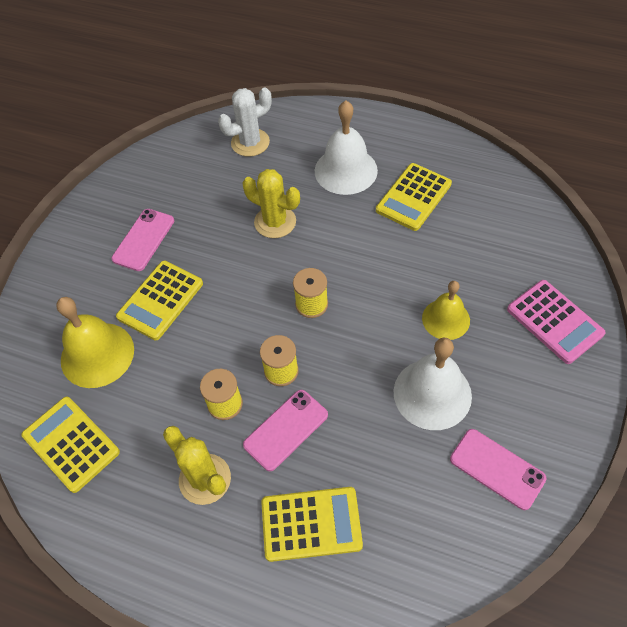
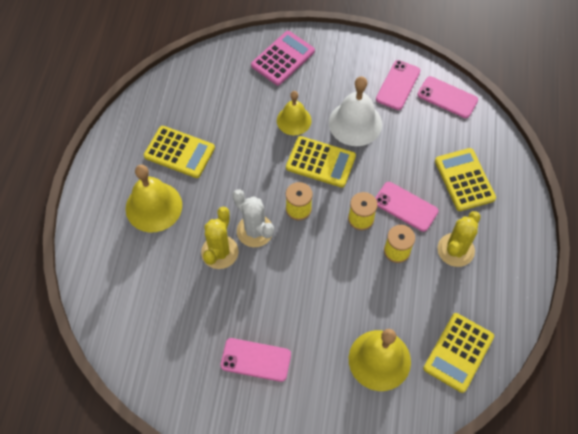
camera: 105 degrees left, 5 degrees up
(160, 300) = (317, 325): yellow calculator -> yellow calculator (320, 162)
(250, 142) = (124, 294): white cactus -> white cactus (255, 231)
(346, 170) = (154, 206): white bell -> yellow bell
(466, 540) = (447, 97): none -> pink phone

